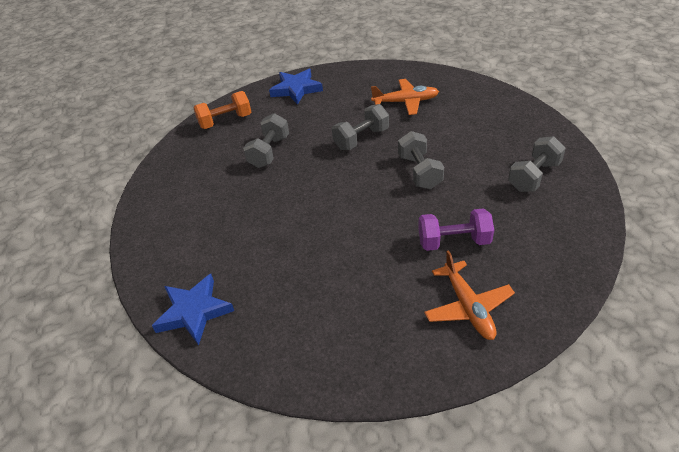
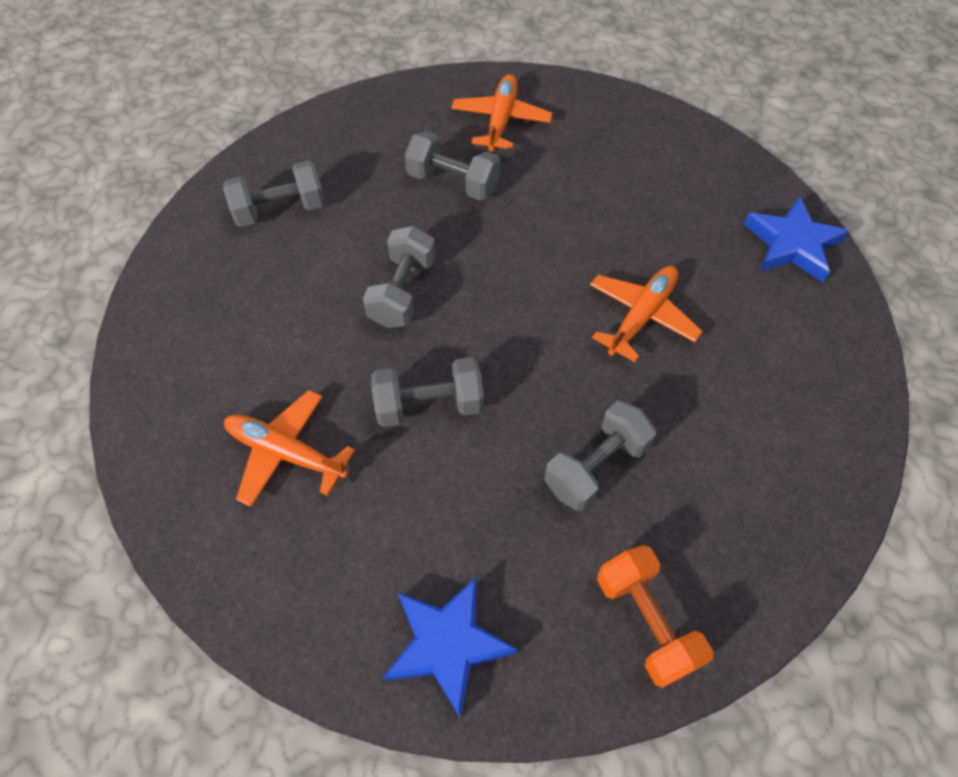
camera: 155 degrees left, 15 degrees up
(225, 121) = (646, 621): orange dumbbell -> orange dumbbell turned 60 degrees clockwise
(279, 220) = (641, 316): none -> orange plane
(454, 241) = (453, 182): purple dumbbell -> grey dumbbell

